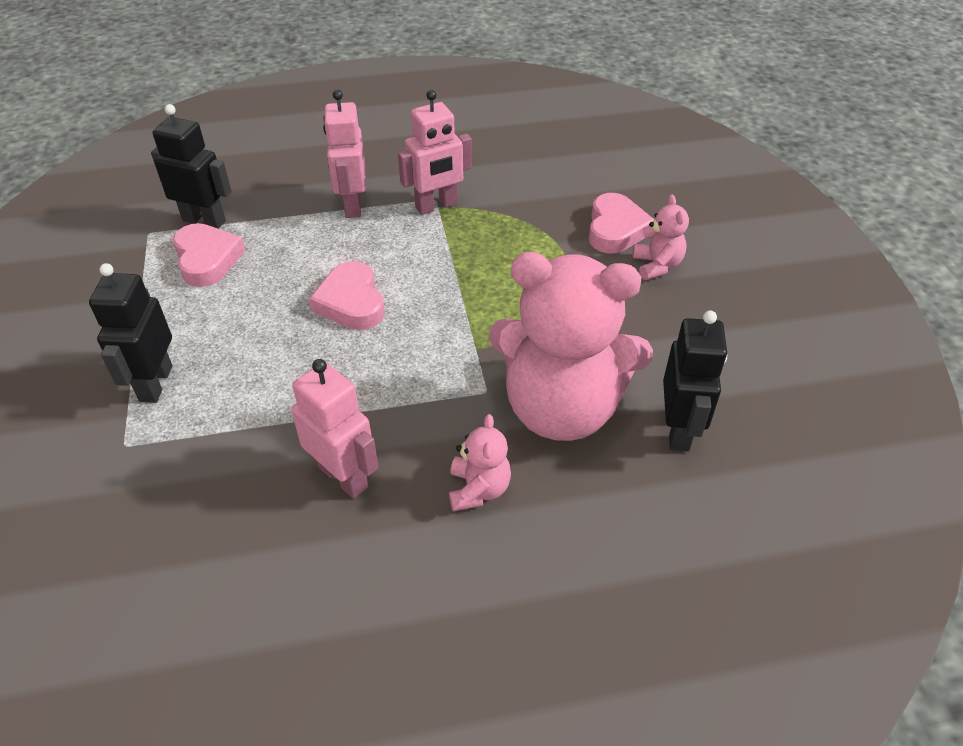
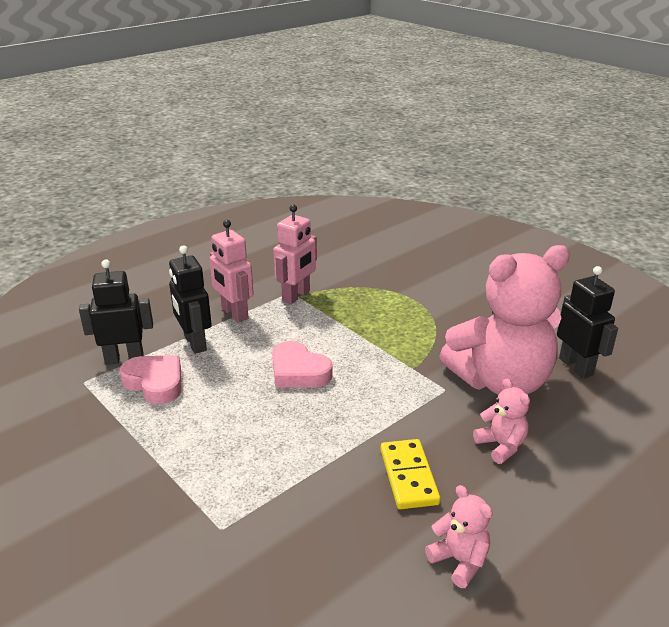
camera: 30 degrees left, 15 degrees down
(155, 383) = (202, 478): black robot -> black robot (194, 343)
(343, 476) = (408, 476): pink robot -> yellow domino
(616, 229) = (426, 274): pink heart -> none
(657, 265) = (471, 286): pink teddy bear -> pink teddy bear (459, 561)

